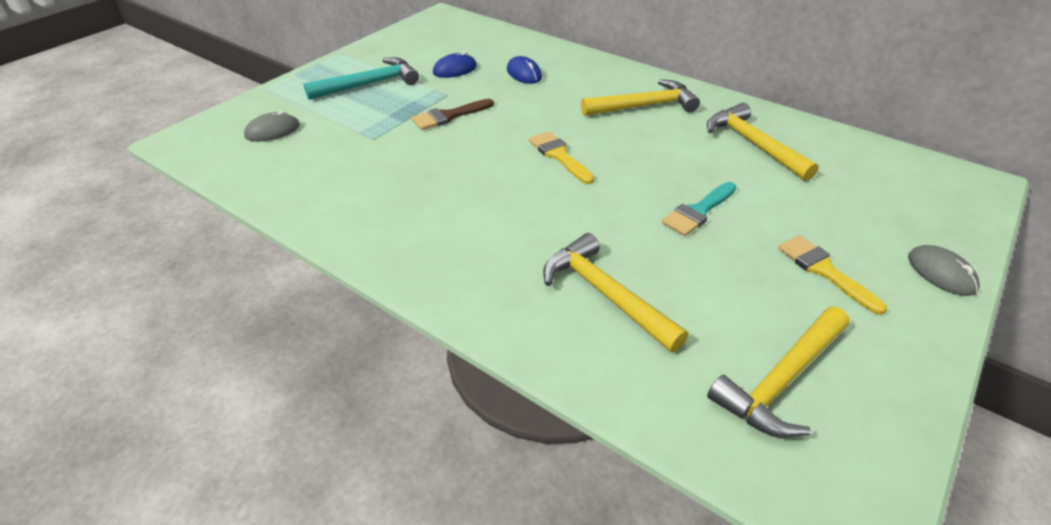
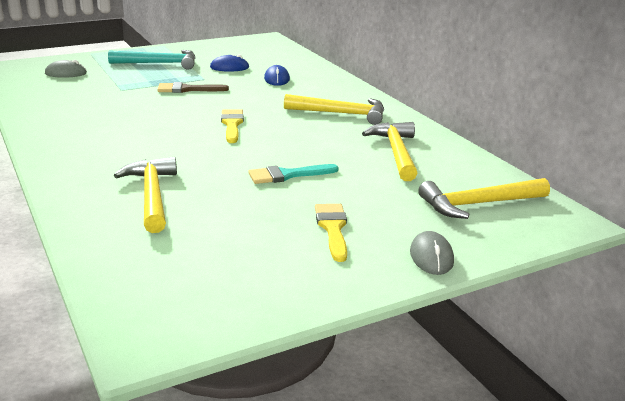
camera: 25 degrees right, 15 degrees down
(782, 380) = (203, 267): yellow hammer -> yellow hammer (478, 204)

